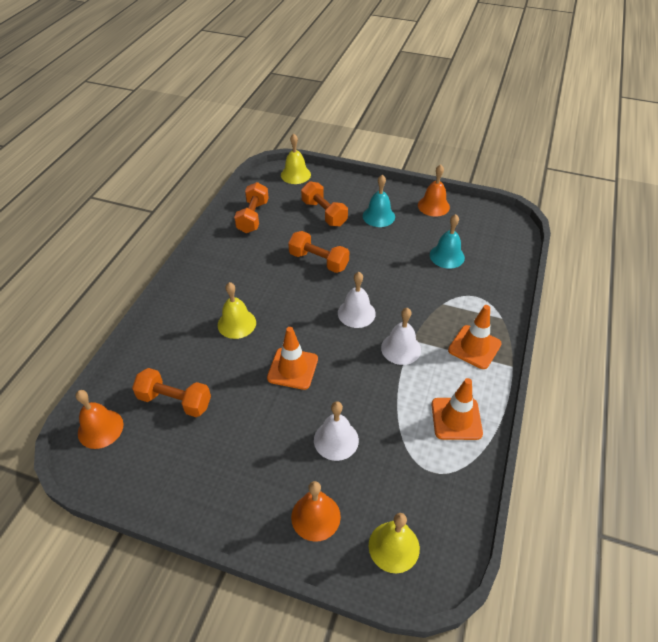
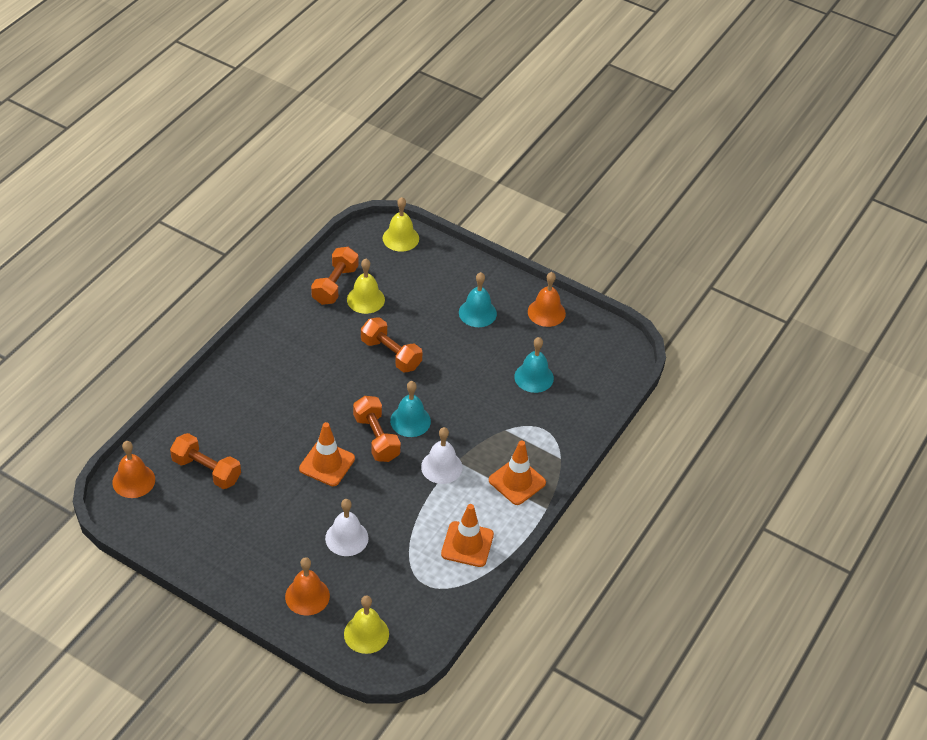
camera: 10 degrees right, 0 degrees up
(236, 323) = (284, 406): yellow bell -> yellow bell (365, 299)
(324, 213) = (416, 296): orange dumbbell -> orange dumbbell (376, 438)
(356, 313) = (410, 421): white bell -> turquoise bell

